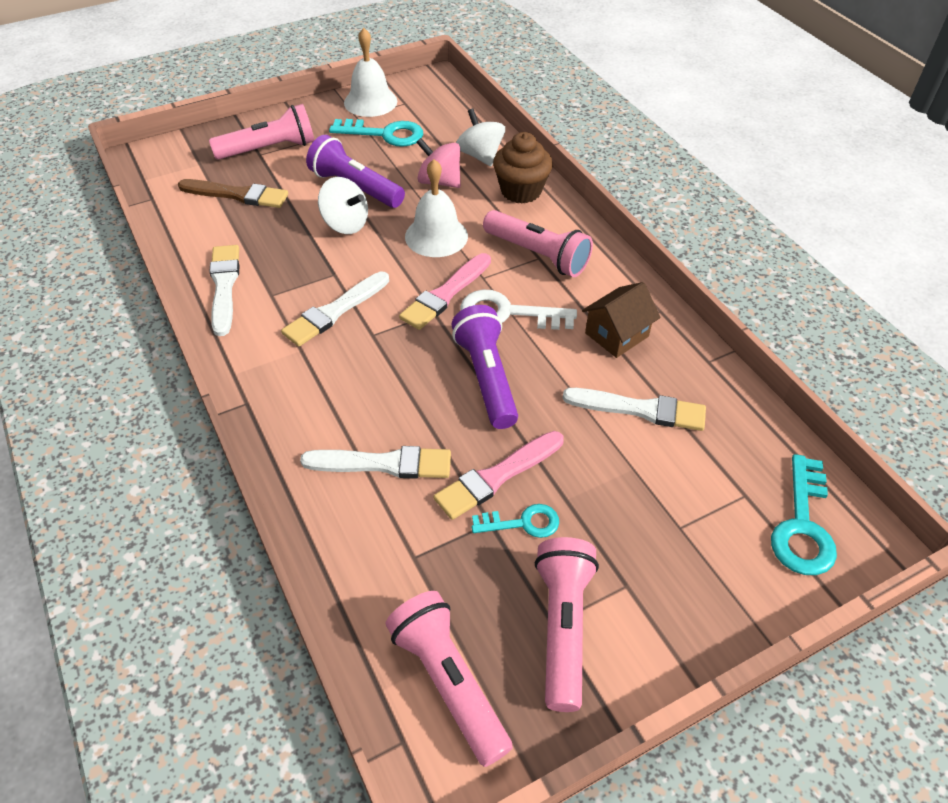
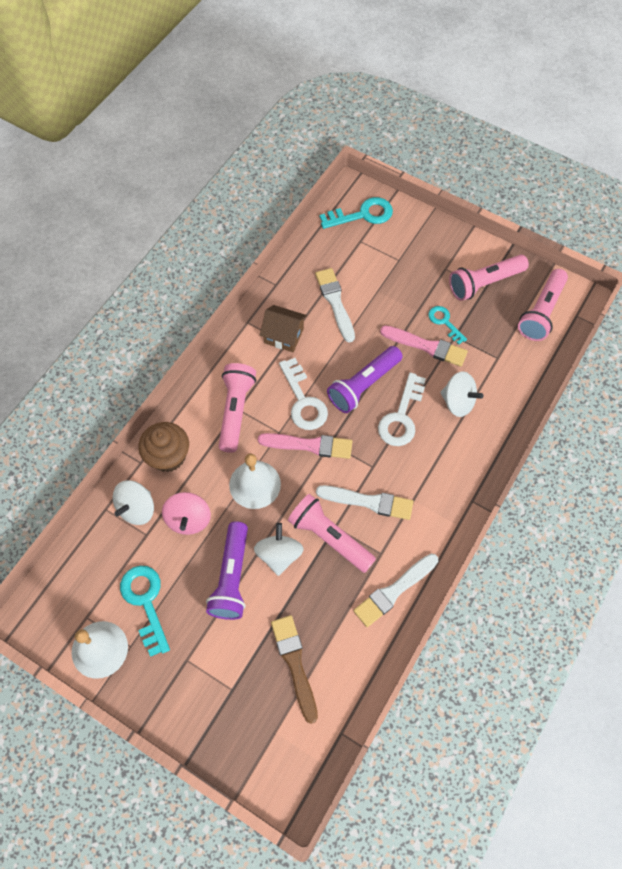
camera: 120 degrees left, 15 degrees up
(269, 149) = (220, 686): pink flashlight -> pink flashlight (329, 537)
(384, 464) = (458, 402): white brush -> white spinning top
(412, 393) = (401, 416): none -> white key

